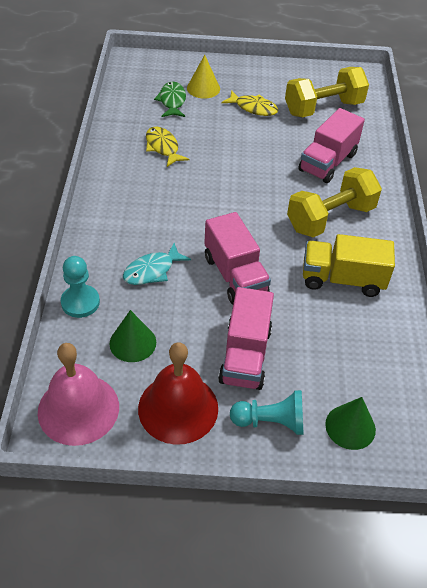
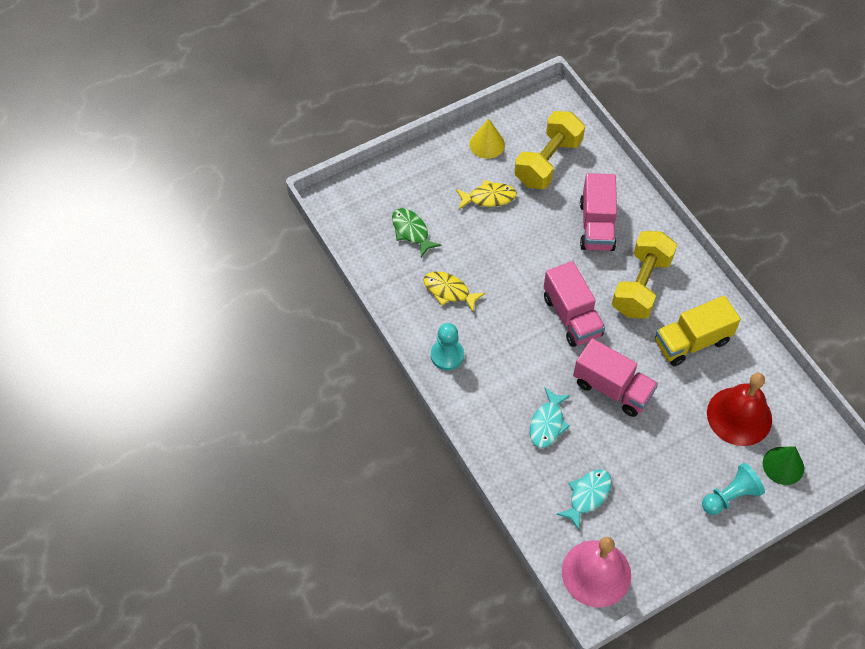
camera: 30 degrees left, 10 degrees up
(80, 302) = (519, 487): turquoise pawn -> turquoise pawn (447, 355)
(133, 342) = (587, 496): green cone -> turquoise fish
(178, 408) = (662, 527): red bell -> red bell (739, 416)
(203, 88) = (426, 199): yellow cone -> yellow cone (487, 144)
(245, 355) = (673, 454): pink truck -> pink truck (572, 316)

